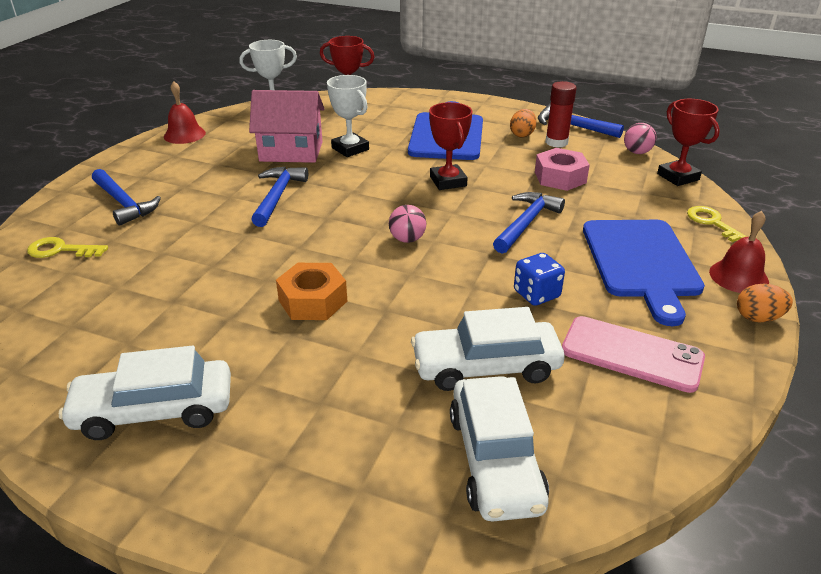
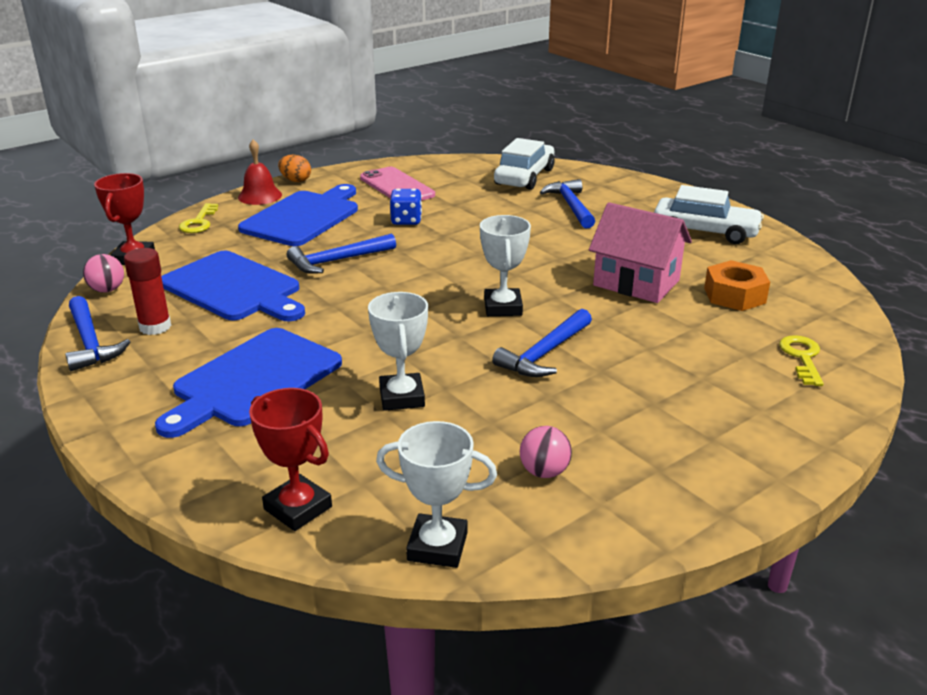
camera: 150 degrees left, 5 degrees down
(61, 250) = (802, 357): yellow key -> yellow key turned 120 degrees counterclockwise
(124, 203) = (735, 399): blue hammer -> blue hammer (570, 206)
(184, 134) = (632, 517): red bell -> none
(291, 151) = (483, 418): pink house -> pink house (636, 283)
(313, 301) = (571, 256): orange nut -> orange nut (734, 295)
(337, 222) = (503, 307): none -> white trophy
(407, 239) = (454, 276): pink ball -> pink ball (544, 472)
(448, 181) = (346, 317): red trophy -> none
(486, 366) = (487, 202): white car -> none
(522, 135) = (169, 349): orange egg -> none
(560, 177) = (233, 288): pink nut -> blue cutting board

